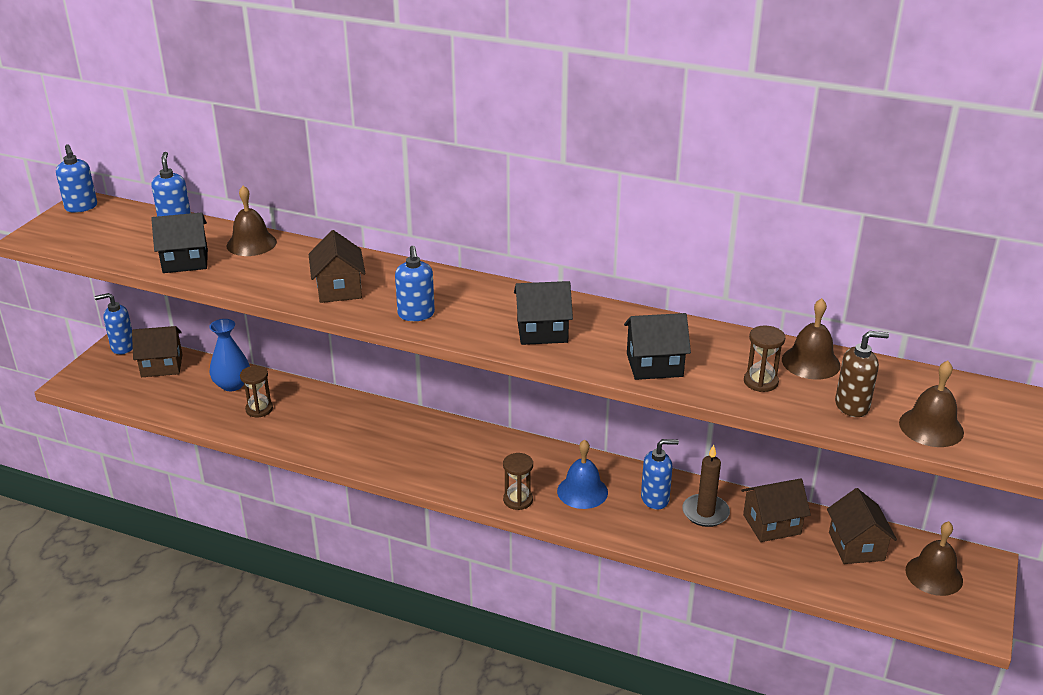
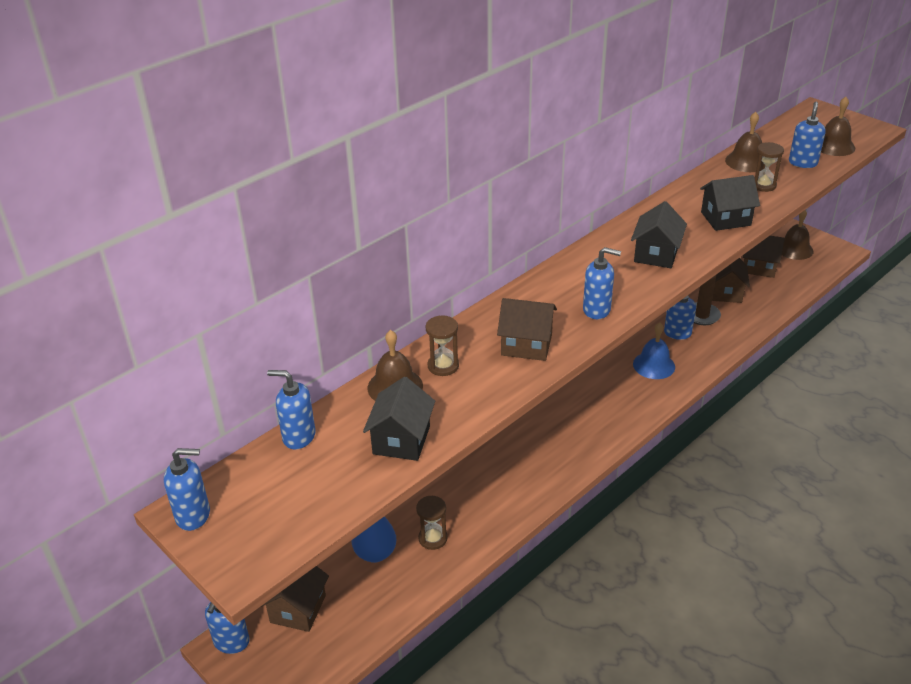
camera: 65 degrees left, 5 degrees up
(518, 500) = (650, 401): brown hourglass -> brown hourglass (443, 366)
(654, 365) = (725, 219): black house -> black house turned 60 degrees clockwise
(852, 406) = (802, 163): brown soap dispenser -> blue soap dispenser

